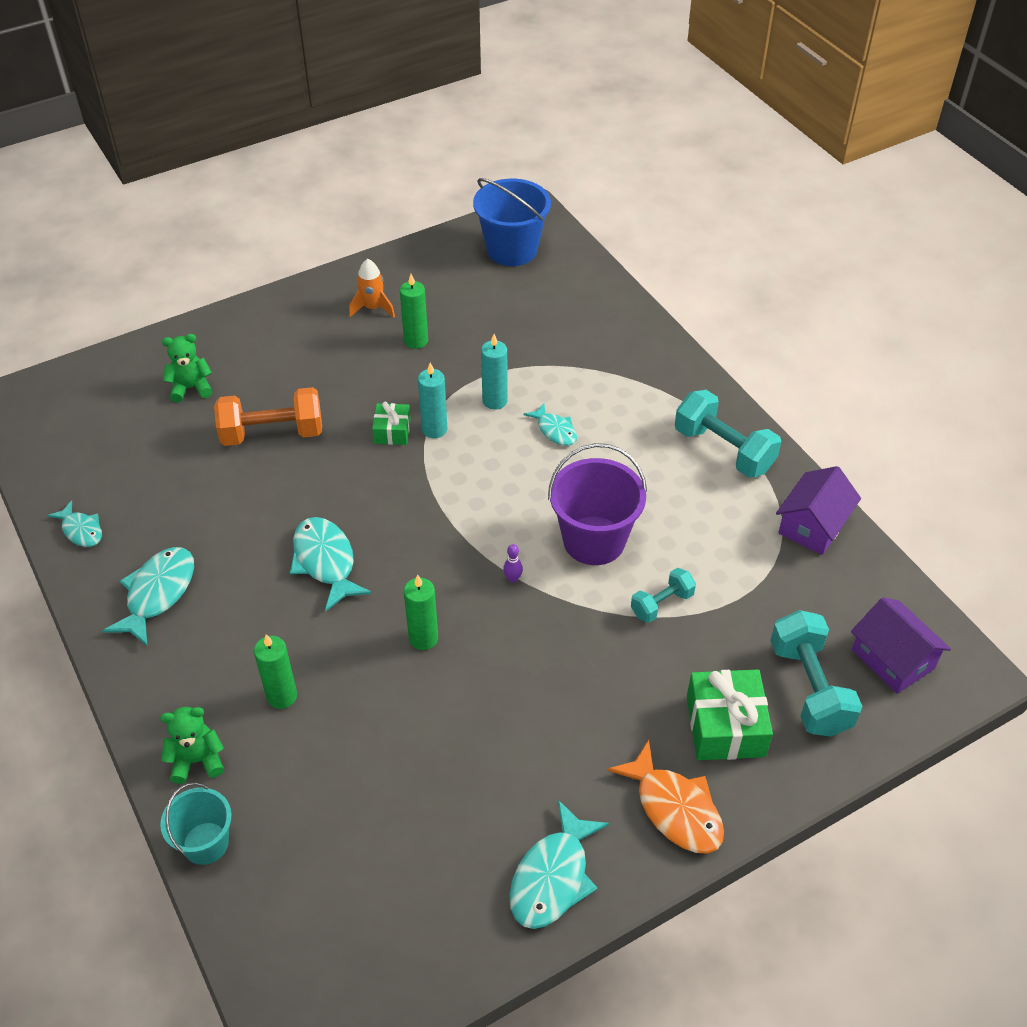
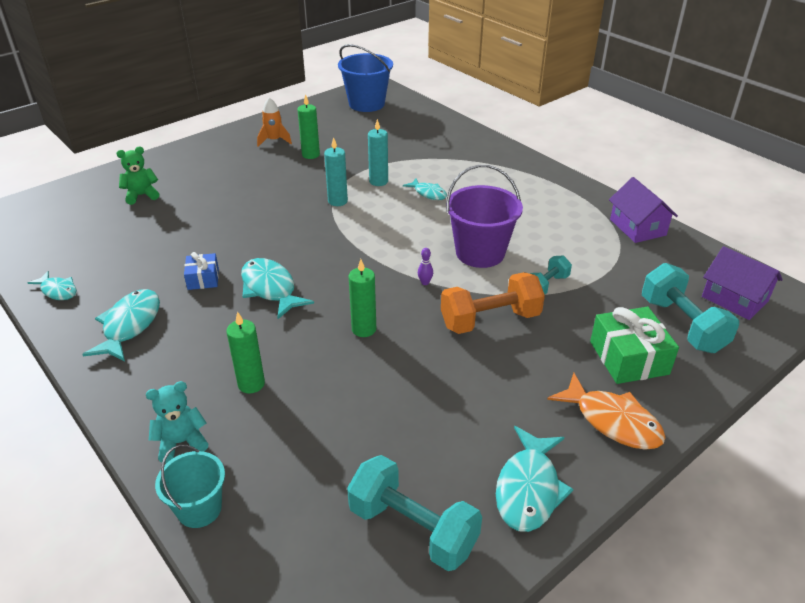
camera: 10 degrees left, 10 degrees down
(197, 760) = (181, 442): green teddy bear -> turquoise teddy bear
(249, 535) = (203, 279): none -> blue gift
(272, 434) = (211, 215): orange dumbbell -> orange dumbbell (490, 320)
(392, 431) = (305, 205): green gift -> none
(723, 450) = (555, 192): turquoise dumbbell -> turquoise dumbbell (413, 528)
(813, 525) = (637, 227): purple house -> purple house turned 45 degrees counterclockwise

